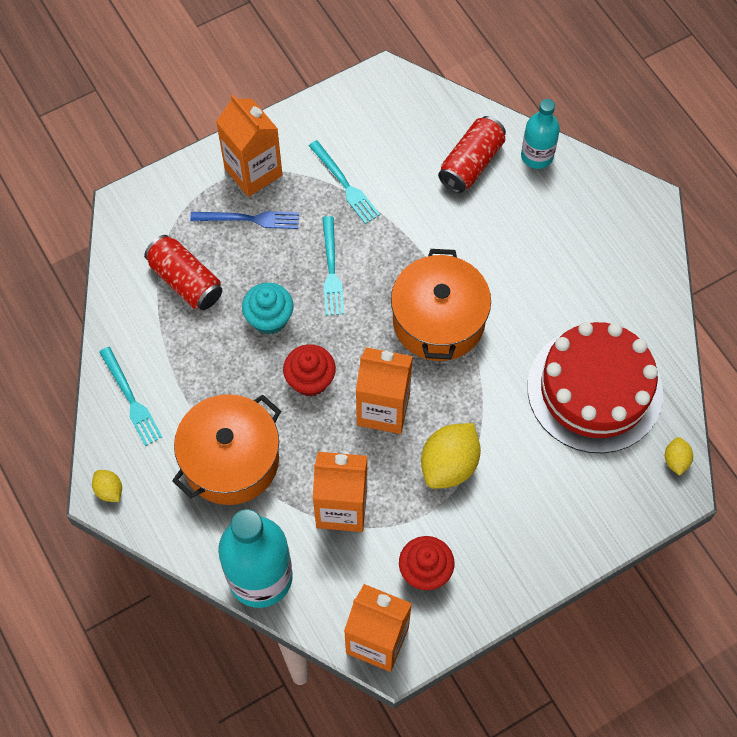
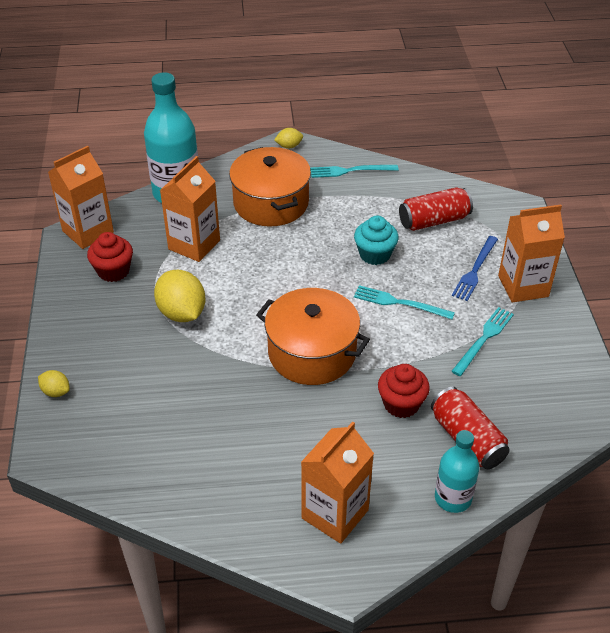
camera: 115 degrees right, 20 degrees down
(310, 380) = (307, 260): red cupcake -> red cupcake (401, 404)
(345, 184) = (483, 339): turquoise fork -> turquoise fork turned 135 degrees clockwise
(383, 409) = (255, 292): orange carton -> orange carton (335, 514)
(594, 390) = (177, 433): red cake -> none
(676, 460) = (71, 463): yellow lemon -> yellow lemon (56, 392)

